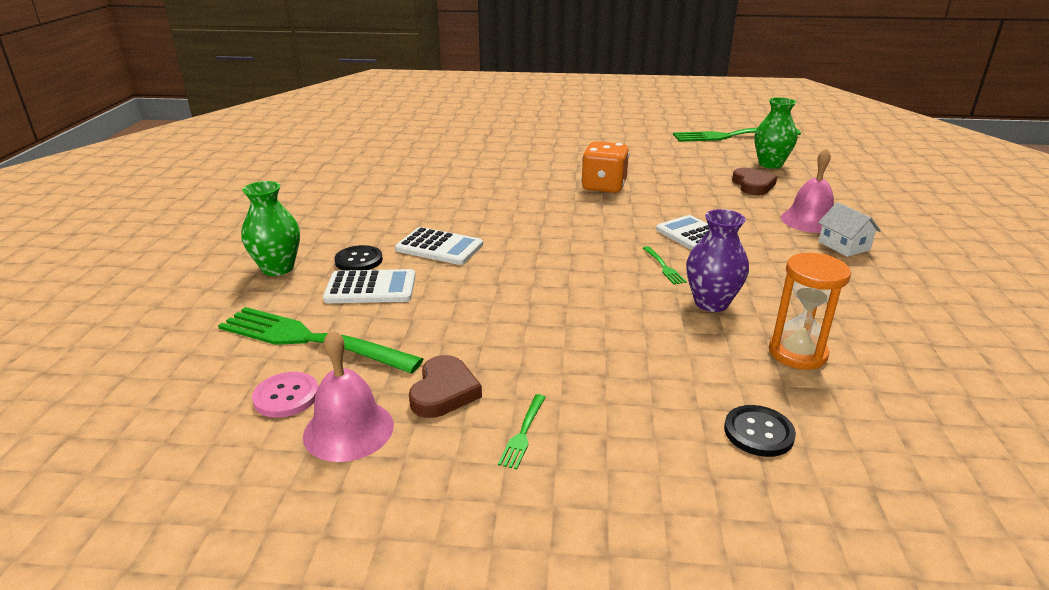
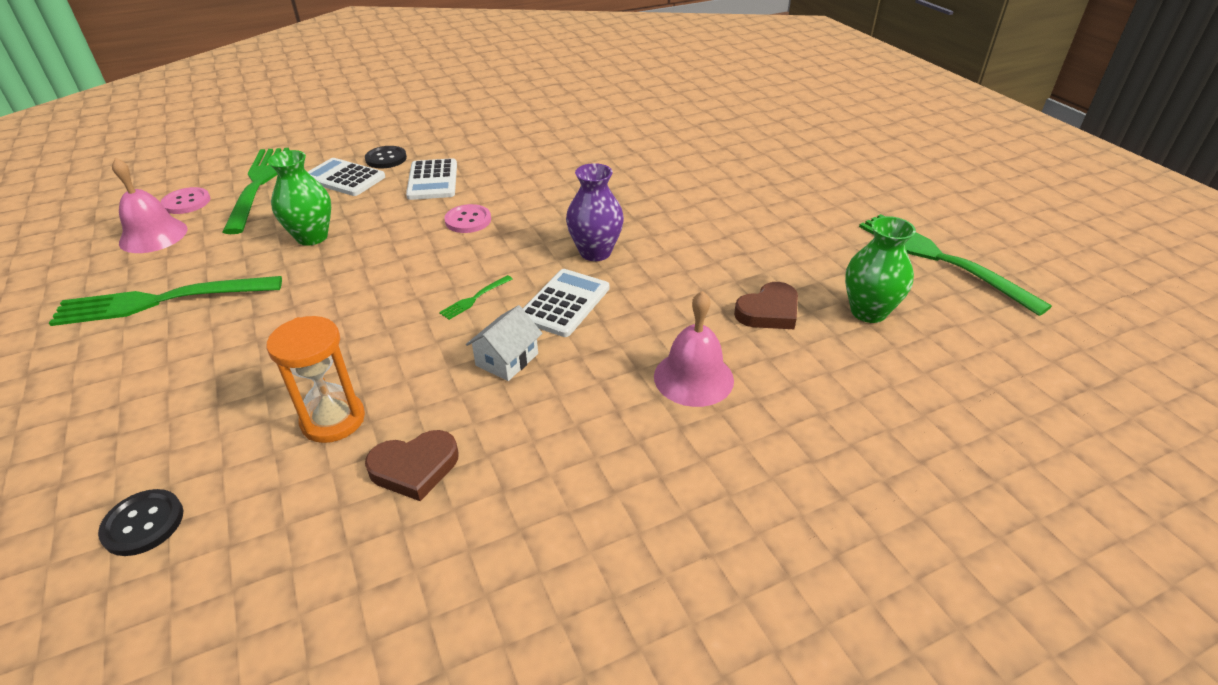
camera: 60 degrees right, 10 degrees up
(278, 268) = (354, 137): green vase -> green vase (312, 237)
(371, 288) = (344, 178): white calculator -> white calculator turned 150 degrees clockwise
(444, 392) = (207, 254): brown heart -> brown heart (414, 468)
(523, 433) = (161, 301): green fork -> green fork, size x2.47
(535, 246) = (468, 220): none -> pink button
(604, 187) = (648, 216): orange dice -> none
(711, 303) = (412, 344): purple vase -> purple vase (595, 252)
(758, 432) = (184, 417): black button -> black button (143, 524)
(844, 246) = (635, 419): white house -> white house (507, 359)

